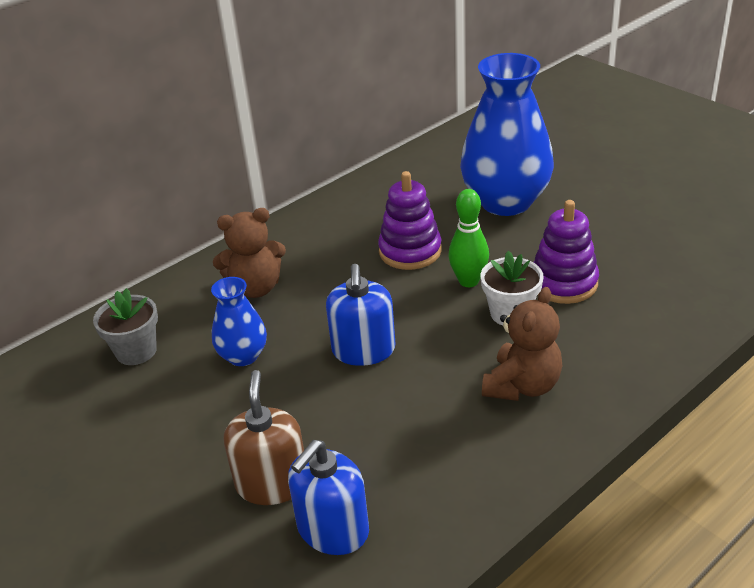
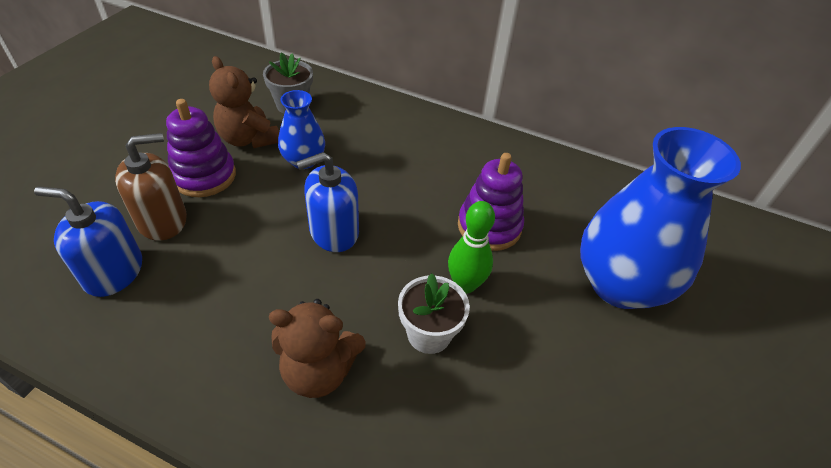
camera: 60 degrees right, 10 degrees up
(255, 288) = (389, 142): brown teddy bear -> brown teddy bear (248, 139)
(563, 283) = (503, 374): purple stacking toy -> purple stacking toy (204, 176)

